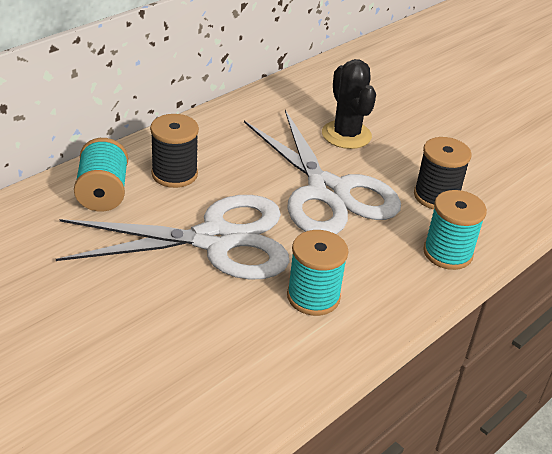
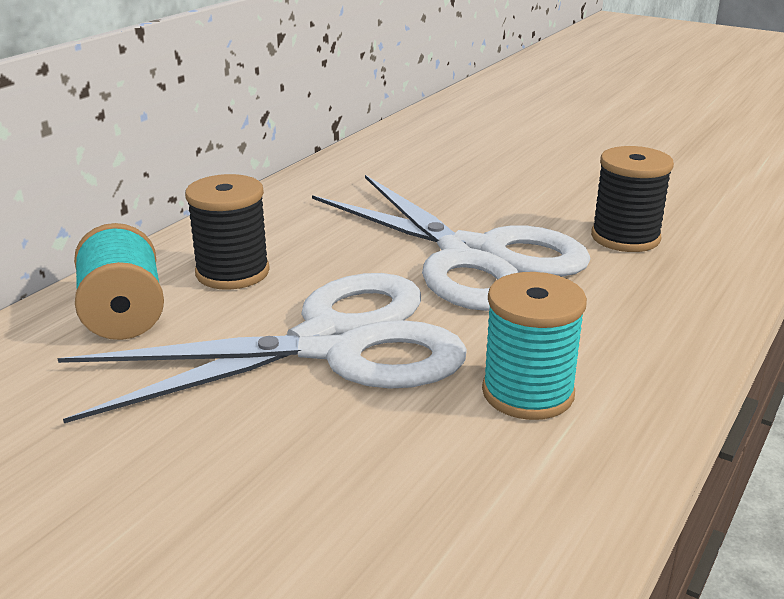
camera: 10 degrees left, 10 degrees down
(346, 135) = (461, 192): black cactus -> none
(447, 253) = (688, 299): turquoise spool -> none

